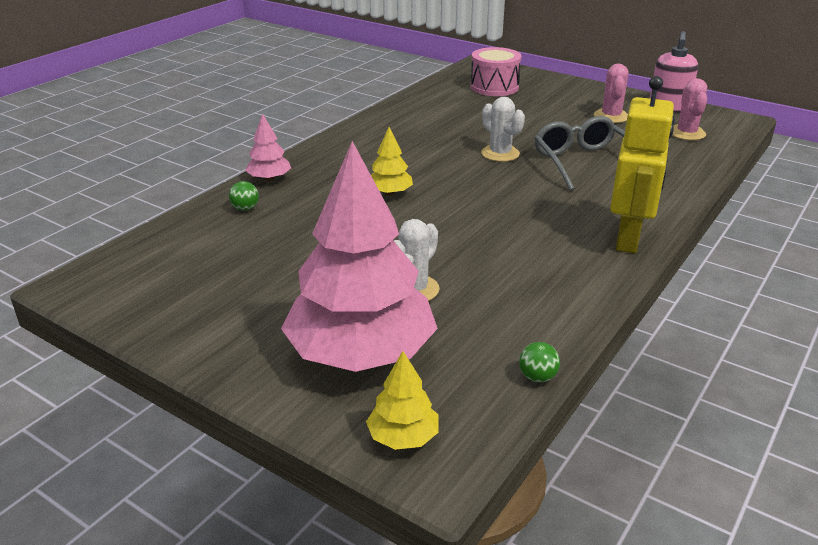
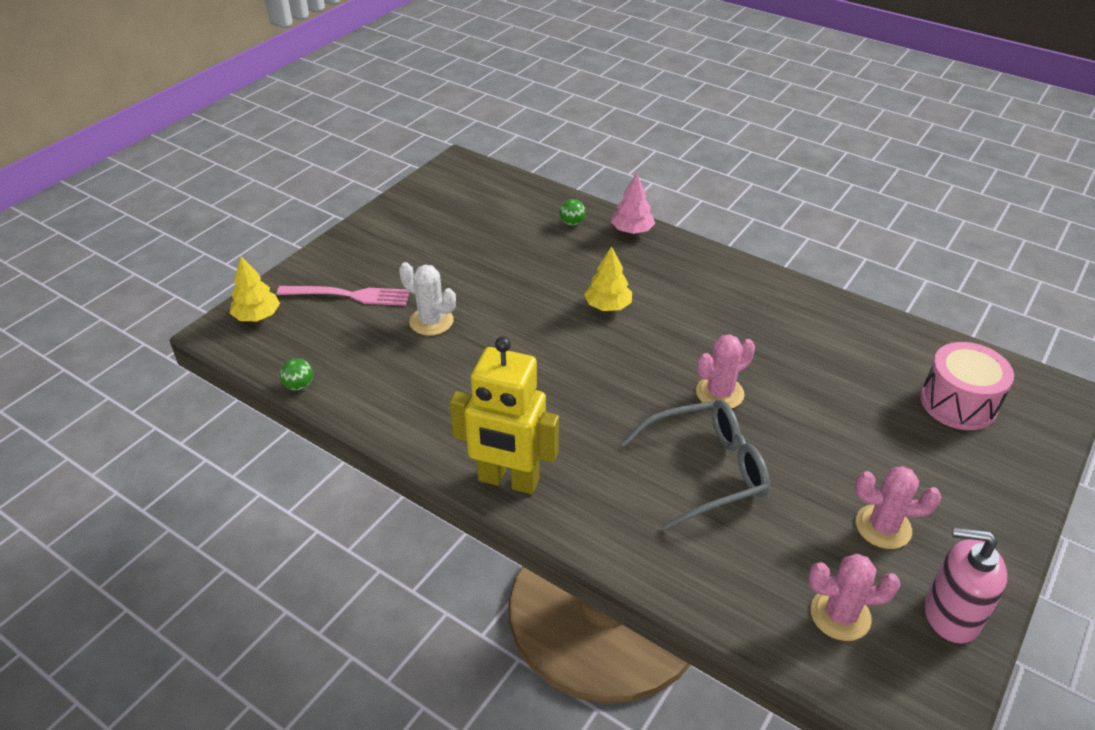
camera: 90 degrees right, 10 degrees up
(361, 354) = (350, 295): pink tree -> pink fork
(500, 154) = (719, 393): white cactus -> pink cactus

